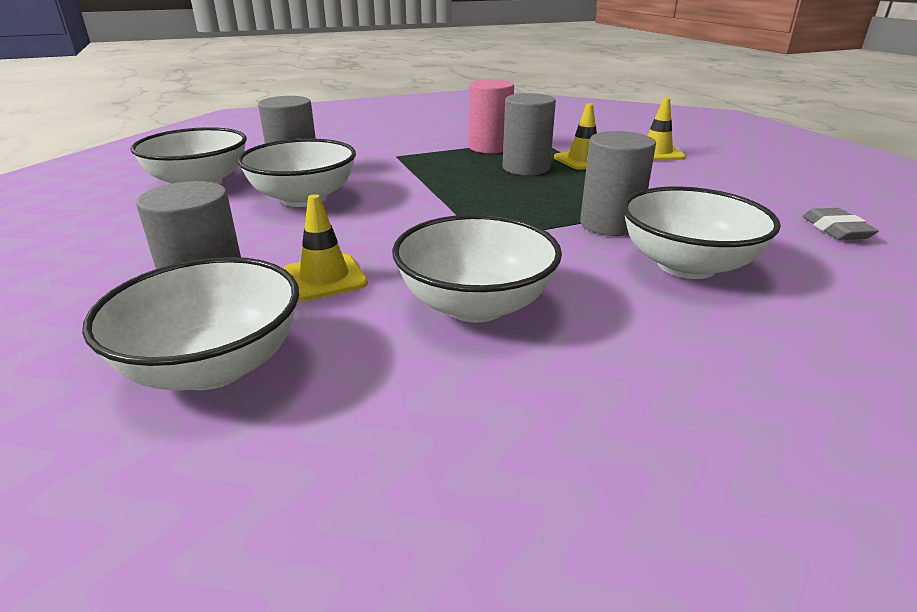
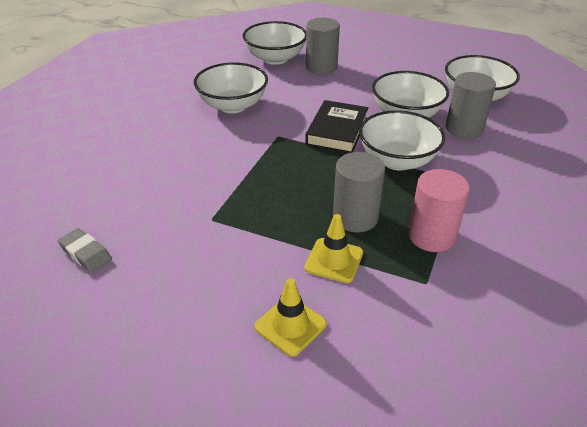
camera: 135 degrees right, 10 degrees up
(324, 278) = (302, 89): yellow traffic cone -> none
(407, 215) = (337, 131): none -> black book
(610, 224) = (229, 180): grey cylinder -> none
(686, 265) = (166, 168): white bowl -> white bowl (397, 160)

